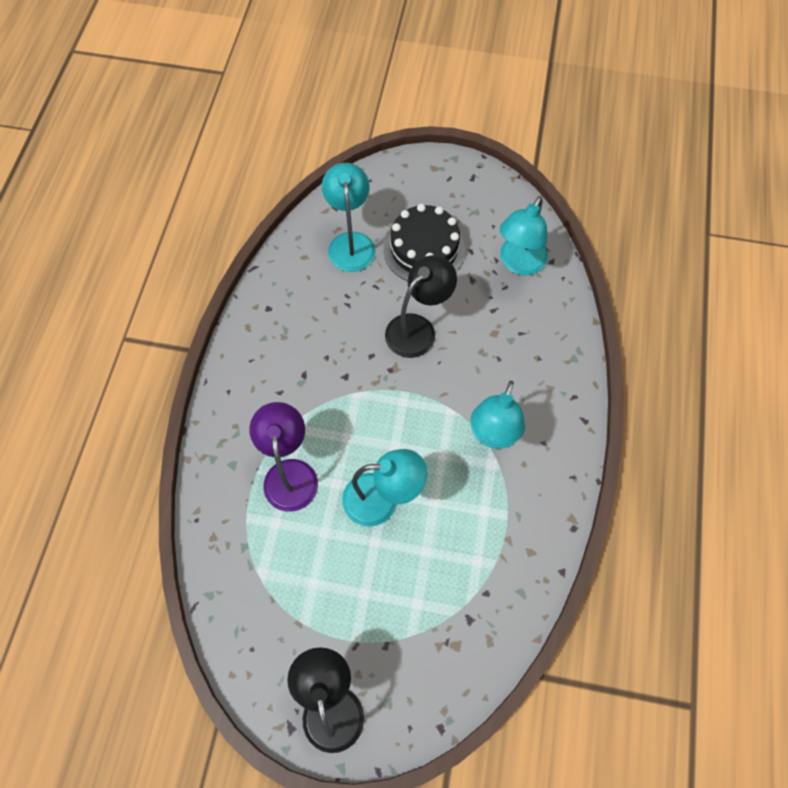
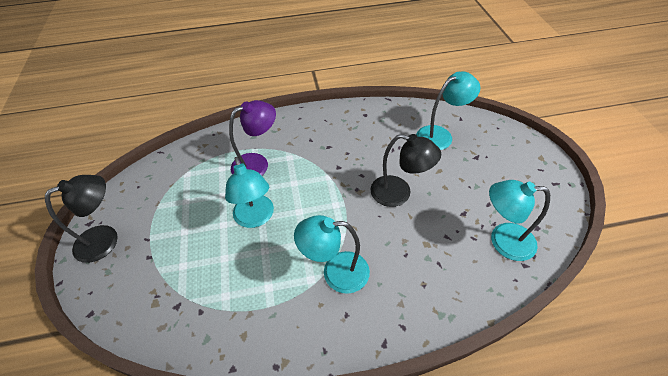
camera: 70 degrees right, 15 degrees down
(424, 249) = (467, 175): black cake -> none

